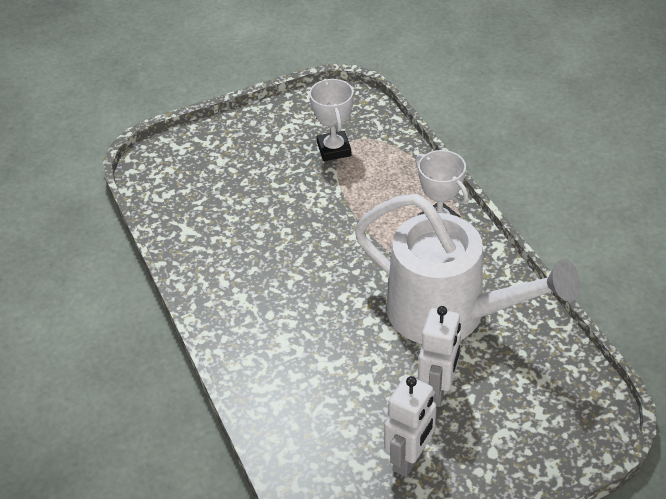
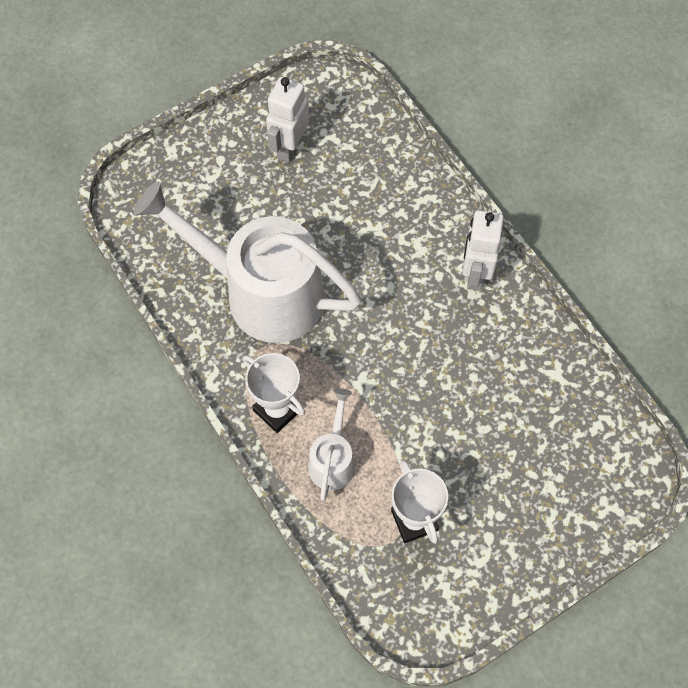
camera: 170 degrees right, 20 degrees up
(393, 189) = (333, 459): none -> white watering can
(438, 390) = (269, 211): white robot -> white robot (475, 273)

